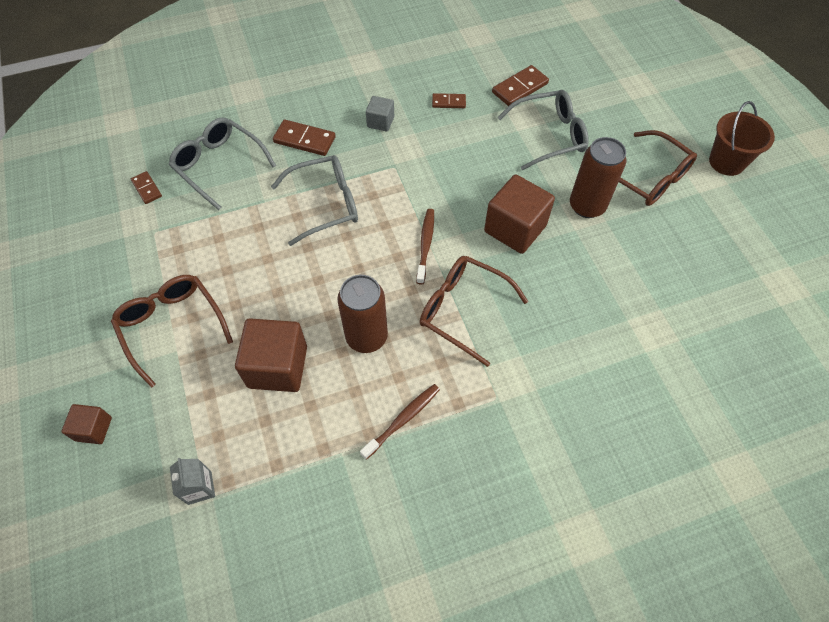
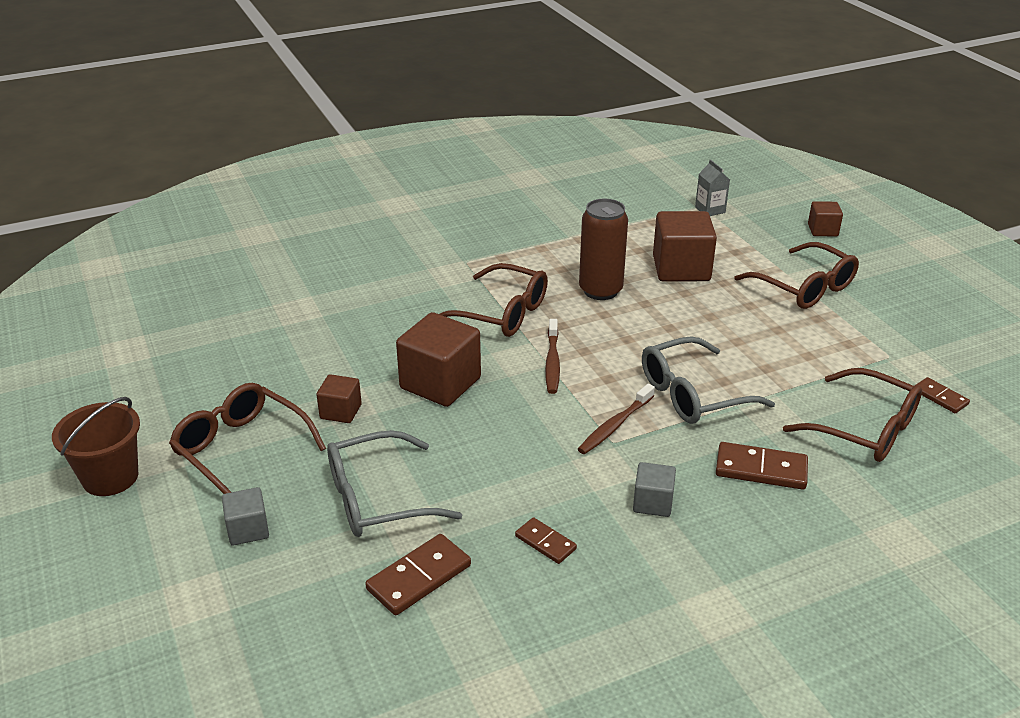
camera: 175 degrees right, 25 degrees down
(219, 165) = (864, 429): grey glasses -> brown glasses
(403, 420) = (551, 247): brown toothbrush -> brown toothbrush (615, 425)
(448, 102) = (545, 542): brown domino -> brown domino turned 45 degrees clockwise
(587, 206) = (340, 411): brown can -> brown cube
(623, 121) = (248, 530): none -> grey cube

